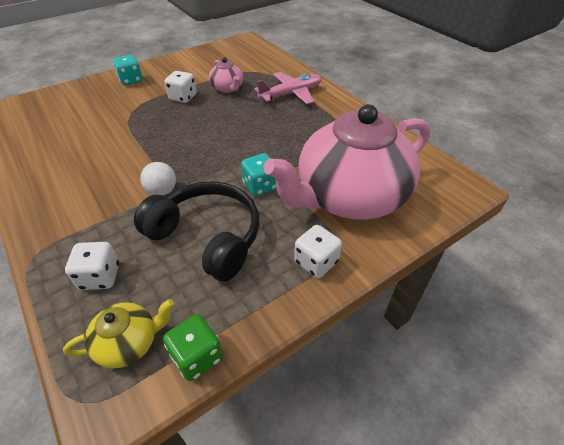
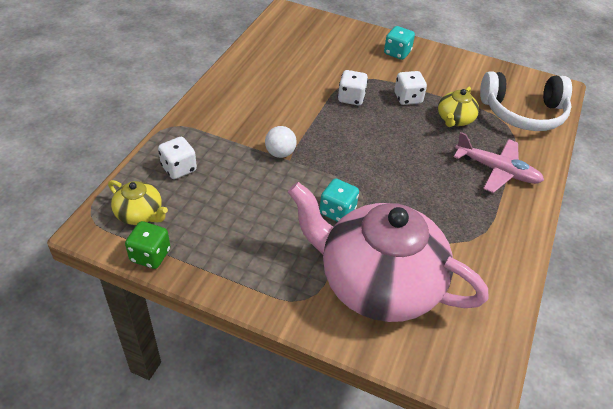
camera: 55 degrees right, 0 degrees up
(207, 237) = (254, 206): black headphones -> none
(227, 88) = (454, 119): pink teapot -> yellow teapot
(252, 61) = (523, 113): none -> white headphones
(316, 262) = (278, 289): white dice -> white dice (351, 98)

